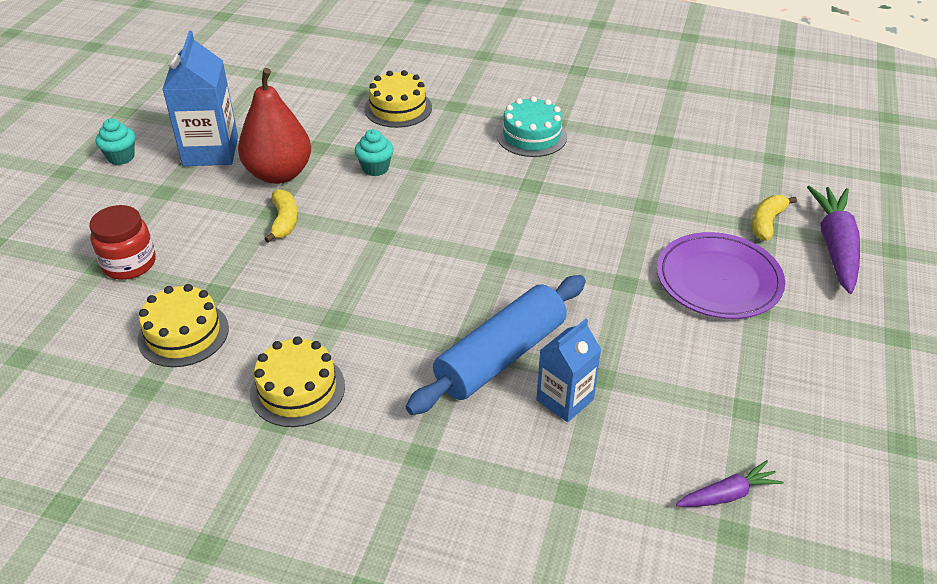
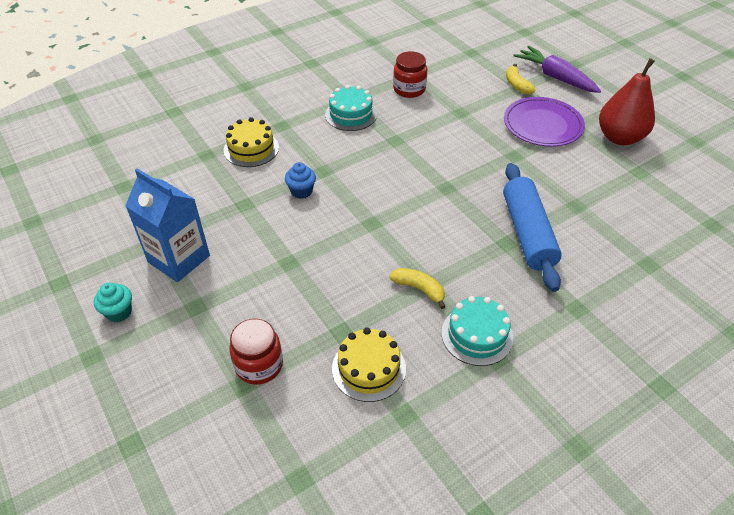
camera: 50 degrees left, 5 degrees up
(279, 174) = (251, 237): red pear -> red pear (619, 137)
(284, 221) = (306, 260): yellow banana -> yellow banana (419, 289)
(297, 389) = (477, 335): yellow cake -> turquoise cake
(375, 168) = (301, 191): turquoise cupcake -> blue cupcake
(565, 400) = (581, 228): blue carton -> none
(631, 150) = (409, 89): none -> red jar
(728, 494) = (688, 211): purple carrot -> none

